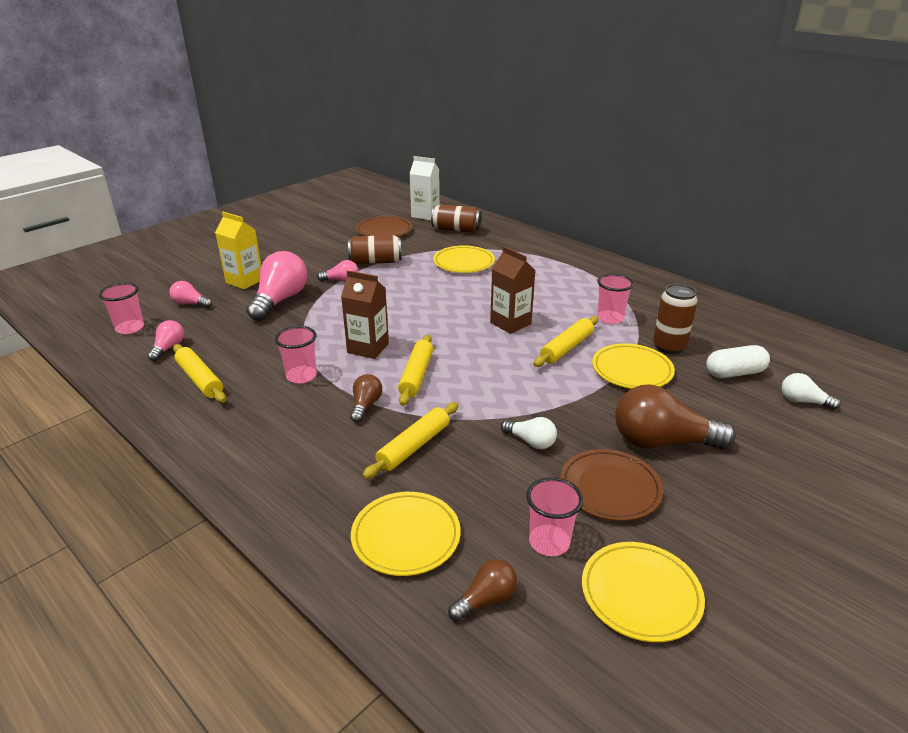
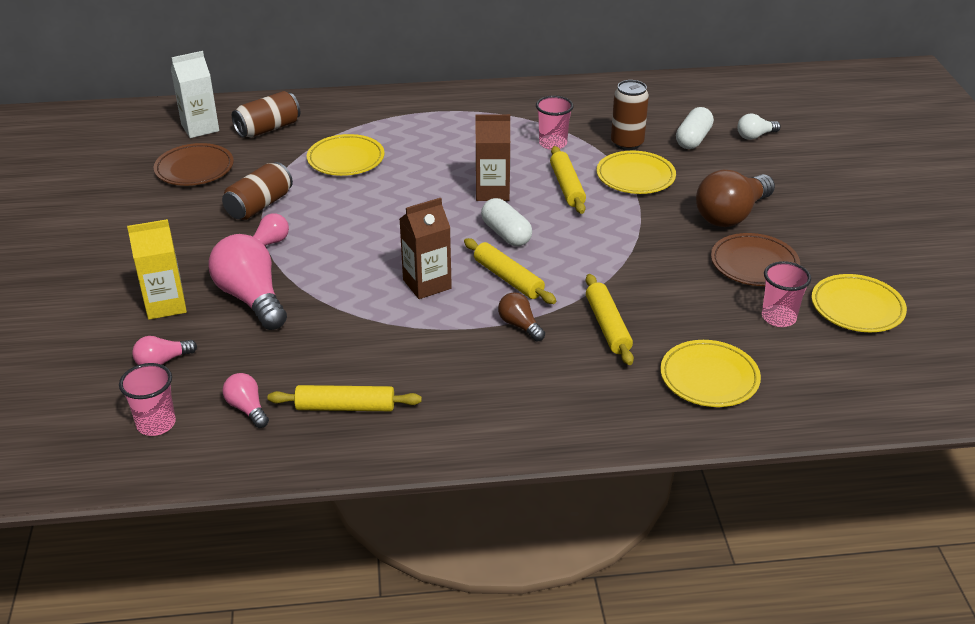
camera: 50 degrees left, 5 degrees up
(301, 376) = (424, 341): pink cup -> none
(468, 350) = (506, 234): none -> white capsule
(486, 600) = (804, 371): brown light bulb -> none
(530, 442) = (666, 269): white light bulb -> none

